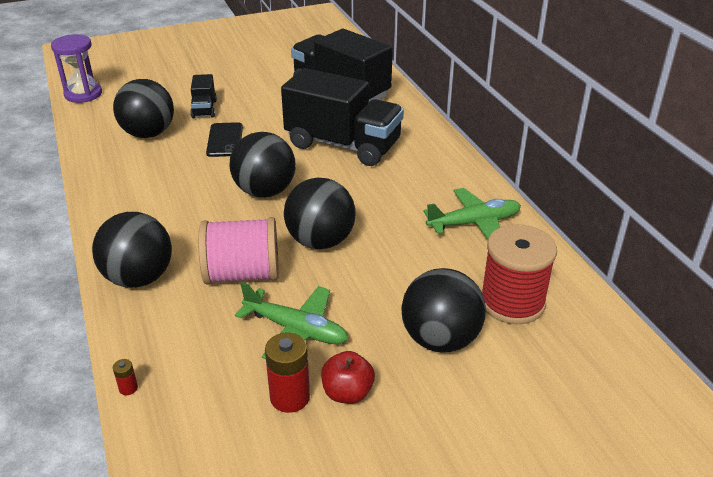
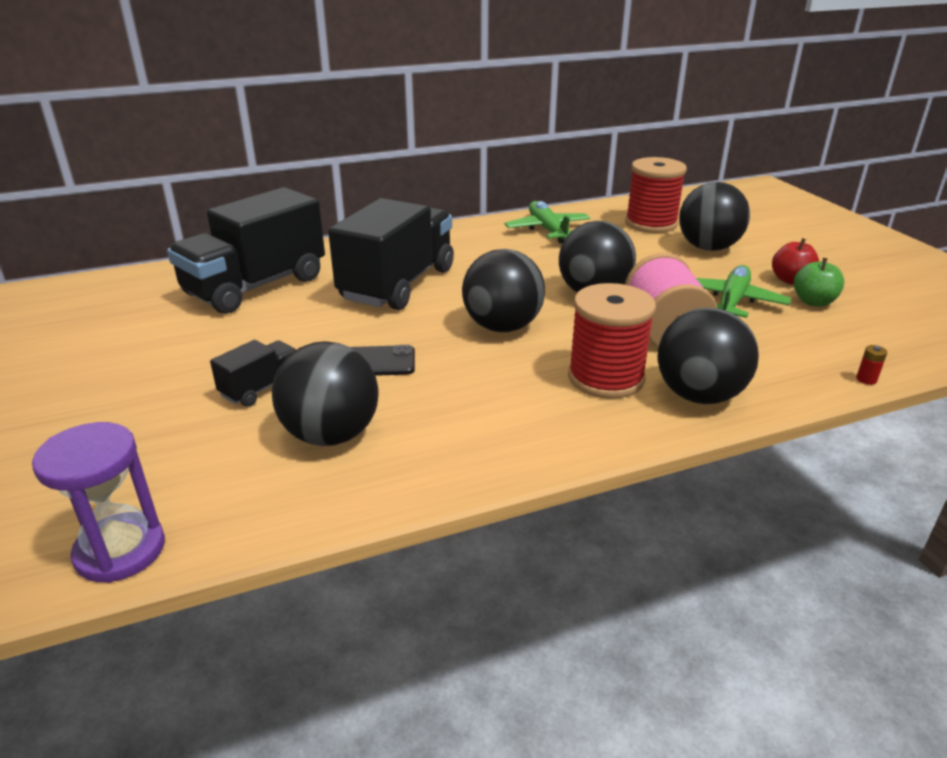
camera: 90 degrees left, 5 degrees down
(177, 235) = (606, 378): none -> red spool
(204, 109) = (261, 388): black truck -> black truck turned 45 degrees counterclockwise
(290, 397) = (813, 302): red battery -> green apple

